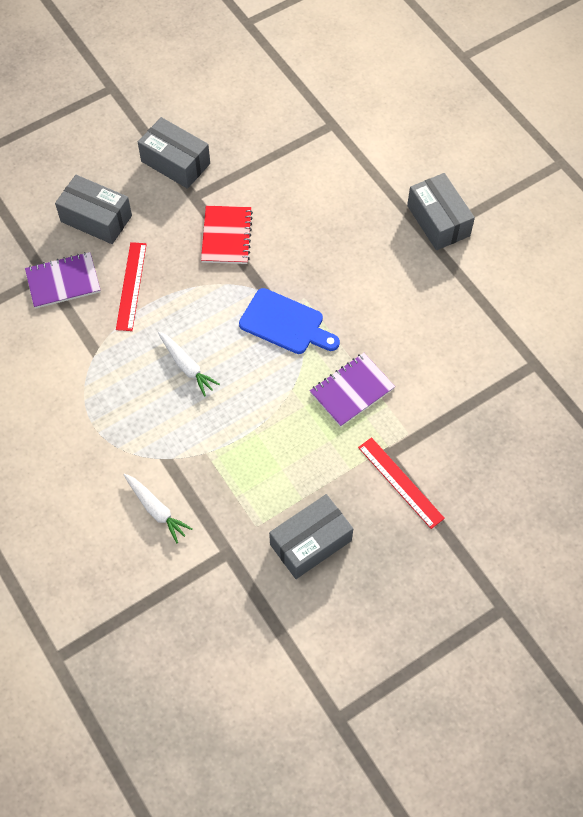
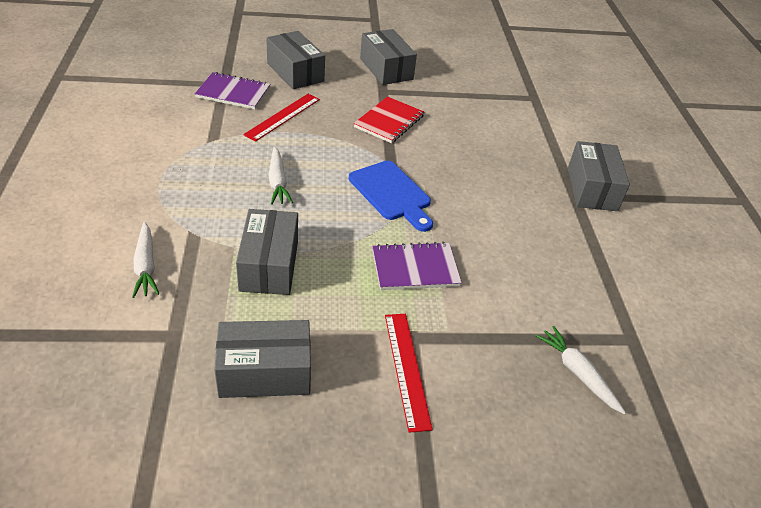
camera: 25 degrees right, 20 degrees down
(245, 453) = (269, 265): none -> grey box
(512, 417) = (578, 373): none -> white carrot

